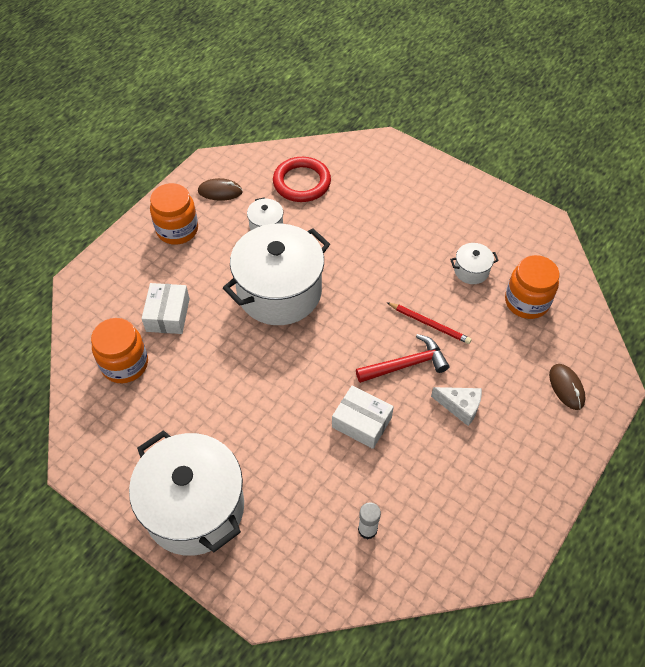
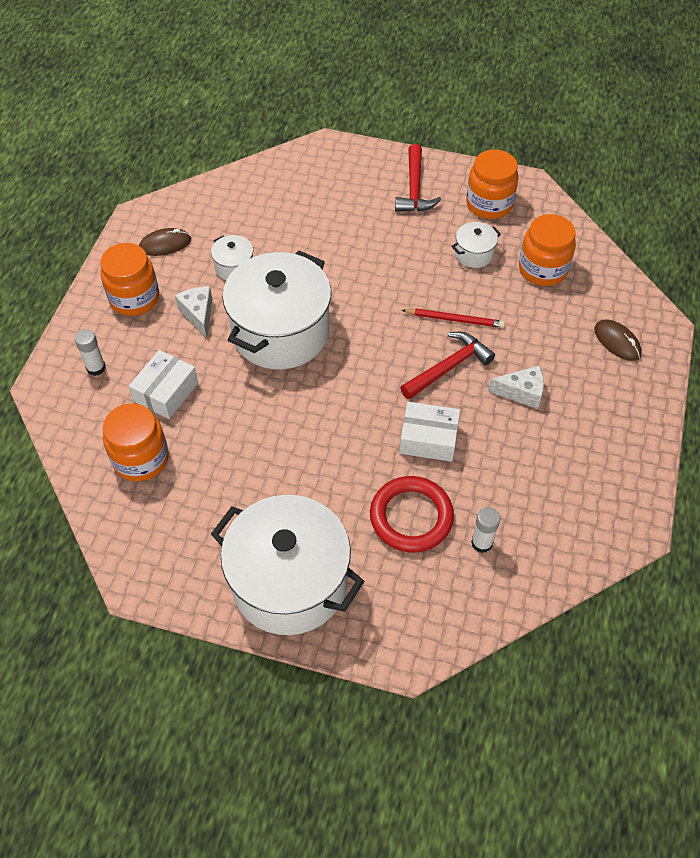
camera: 20 degrees left, 0 degrees up
(123, 278) = (96, 368): none -> white glue stick
(168, 315) = (166, 392): white box -> white box turned 45 degrees clockwise
(221, 257) = (198, 314): none -> white cheese
(302, 182) = (253, 211): red ring -> red ring (411, 517)
(444, 199) = (414, 188): none -> red hammer
(503, 230) = (489, 204): none -> orange jar

